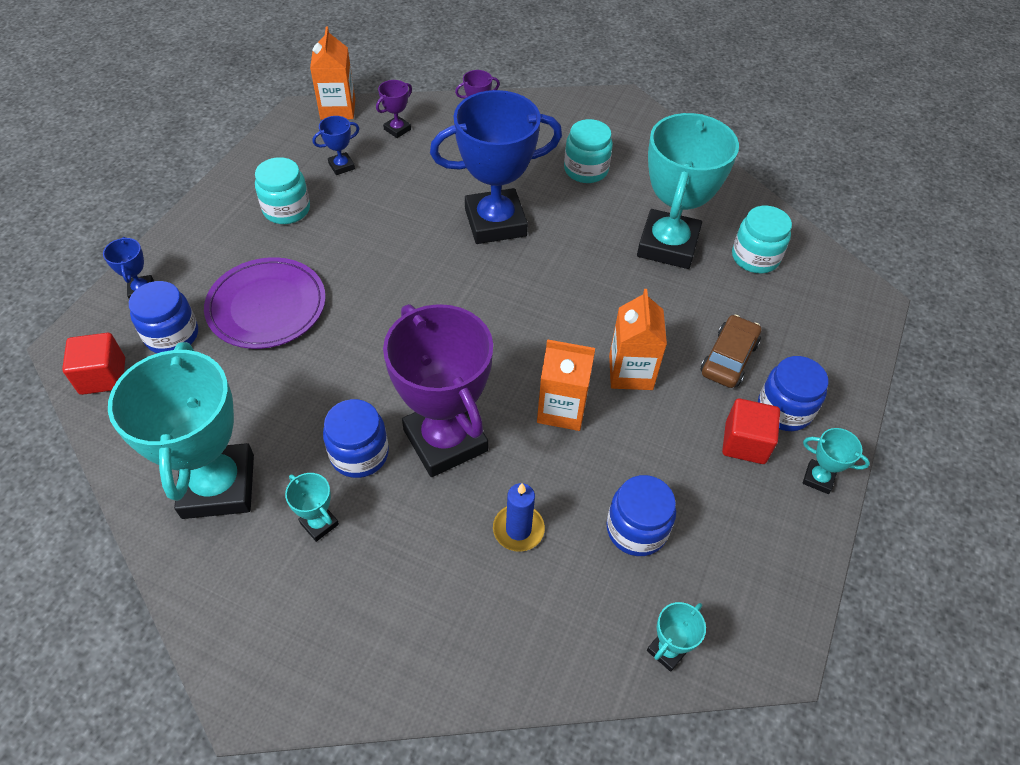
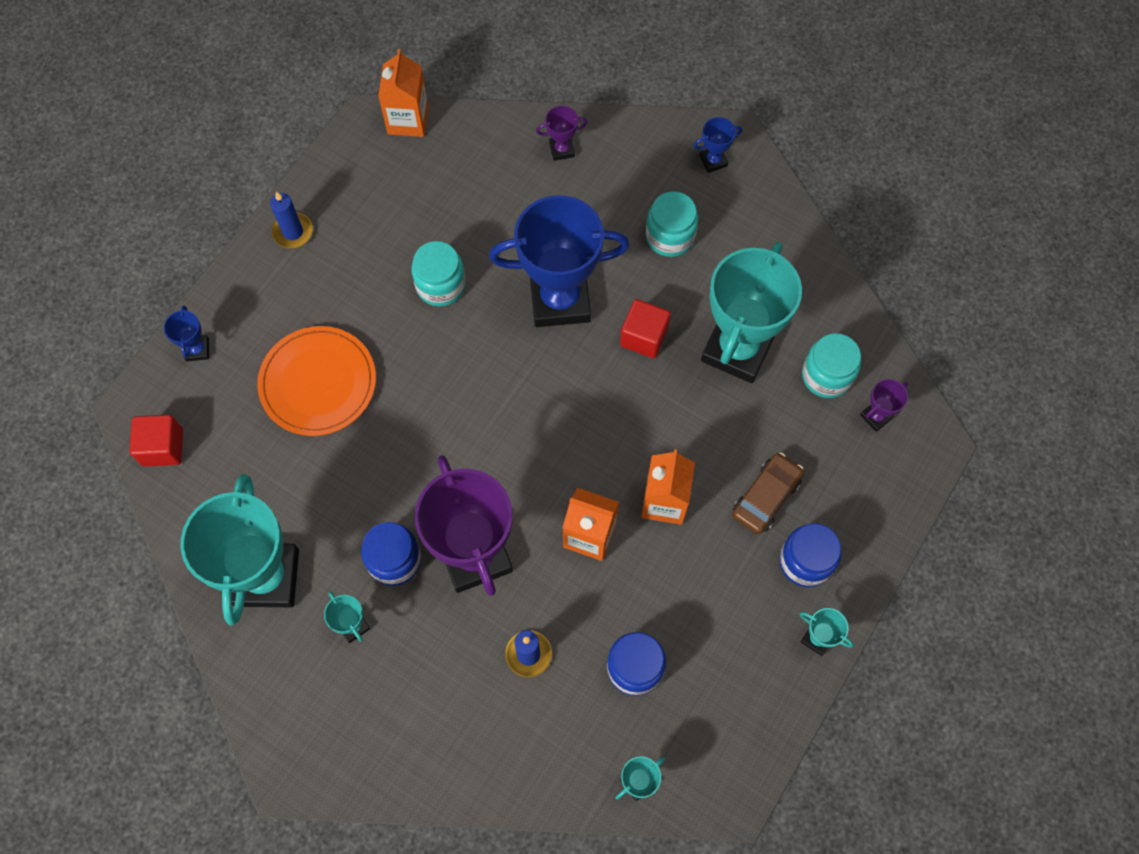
camera: 10 degrees right, 15 degrees up
(172, 335) = (226, 407): blue jar -> none
(236, 193) = (293, 232): none -> blue candle
(267, 306) = (318, 383): purple plate -> orange plate
(286, 209) = (344, 260): turquoise jar -> turquoise jar (440, 285)
(341, 166) = (405, 205): blue trophy -> blue trophy (713, 161)
(397, 129) = (470, 157): purple trophy -> purple trophy (876, 416)
(745, 443) = (757, 593): red cube -> red cube (644, 337)

